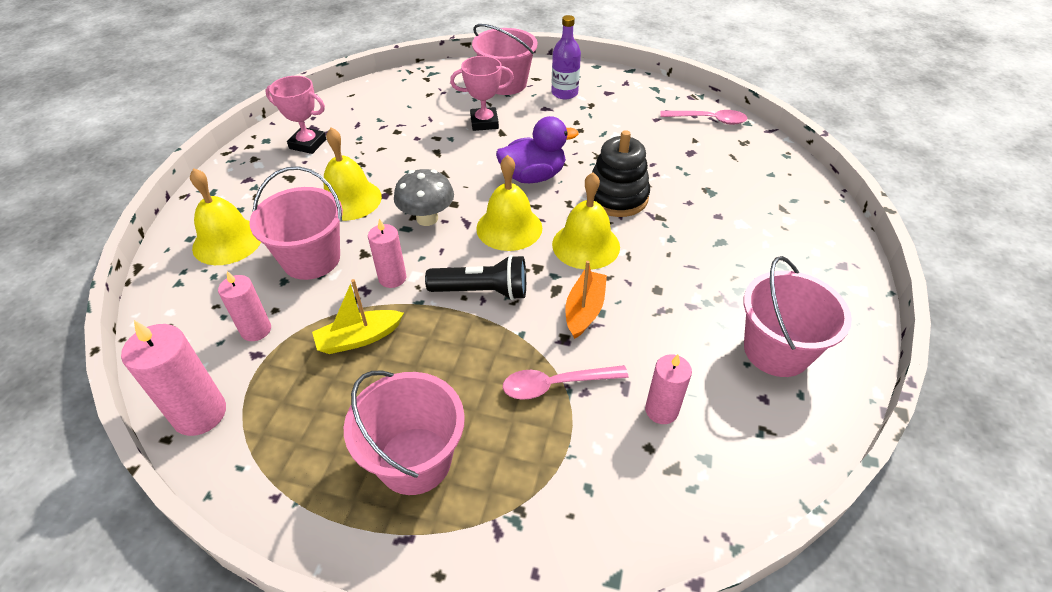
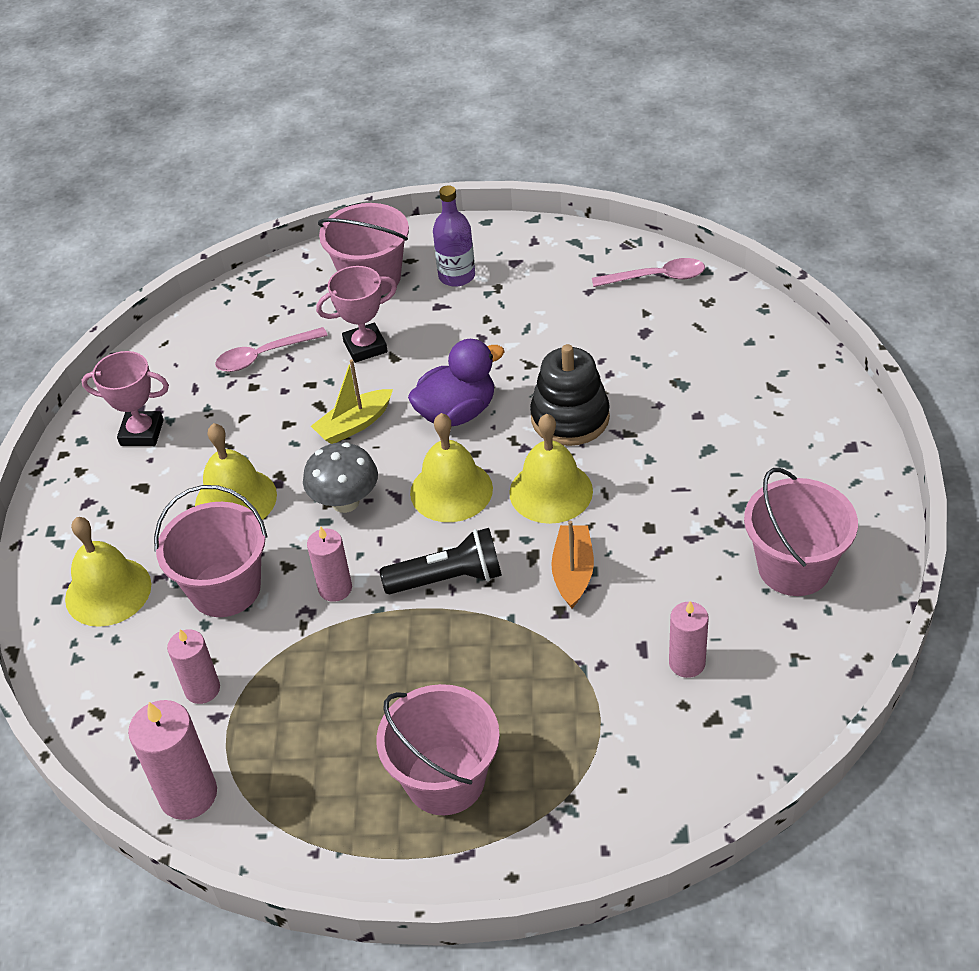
camera: 10 degrees left, 0 degrees up
(359, 338) = (328, 669): yellow boat -> yellow boat (354, 425)
(555, 385) = (567, 665): pink spoon -> pink spoon (263, 356)

